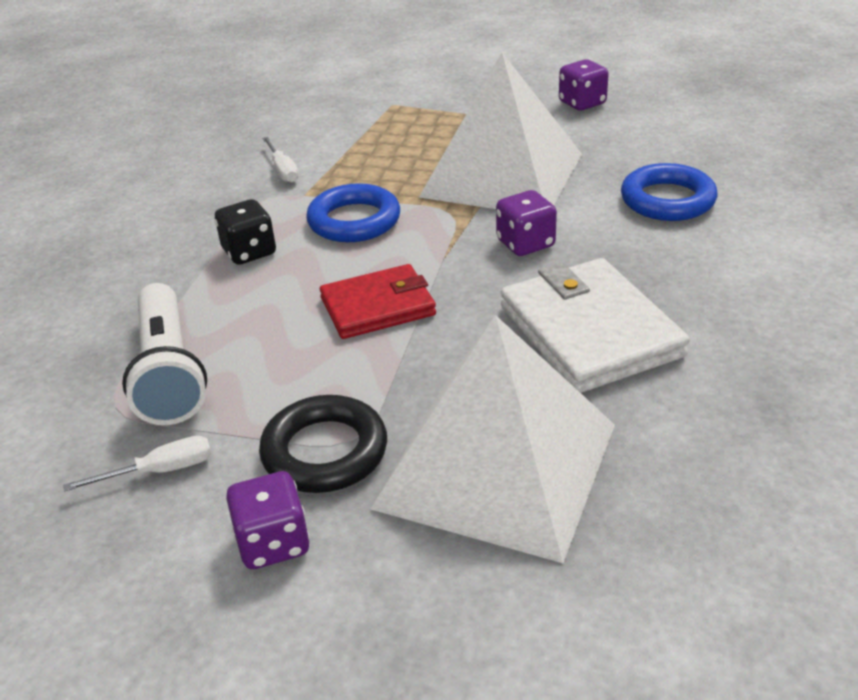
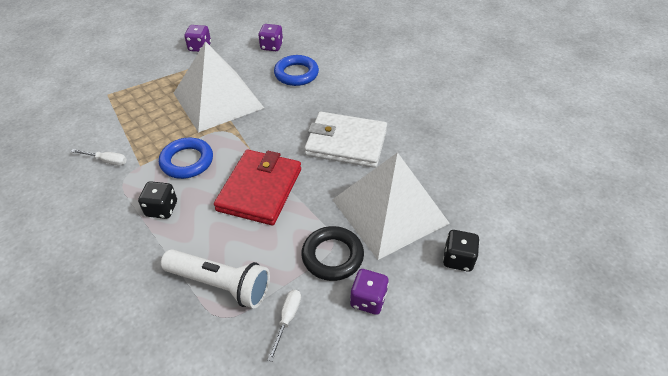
camera: 55 degrees left, 10 degrees up
(378, 306) = (260, 189): red wallet -> red wallet, size x1.52
(484, 623) = (458, 259): none -> black dice
(525, 244) = (274, 124): purple dice -> purple dice (271, 46)

